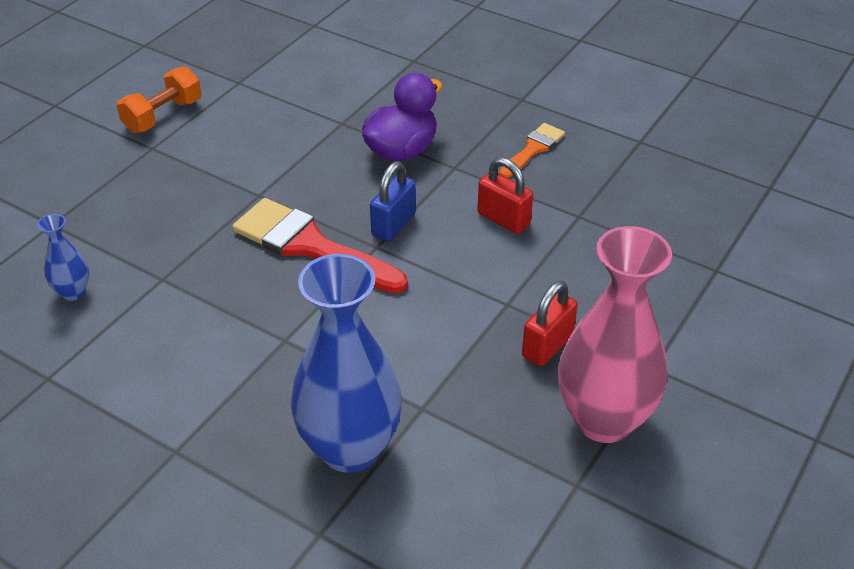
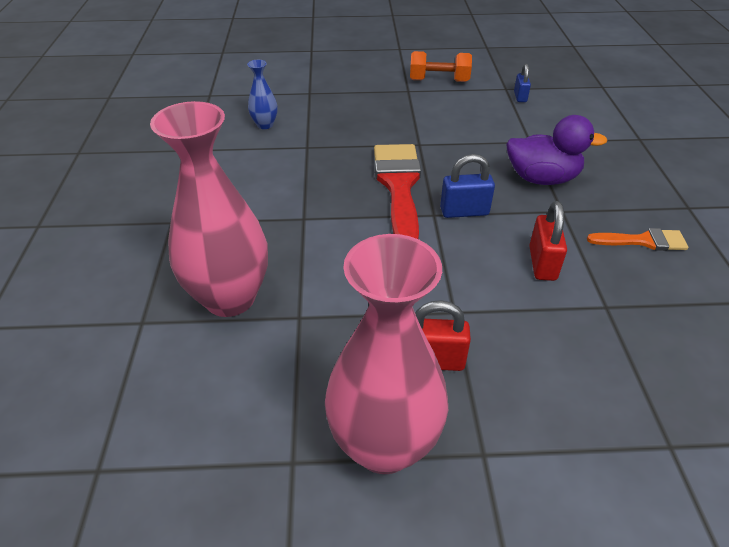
camera: 55 degrees right, 0 degrees up
(265, 83) = (520, 97): none -> blue padlock
(350, 448) = (230, 298): blue vase -> pink vase

